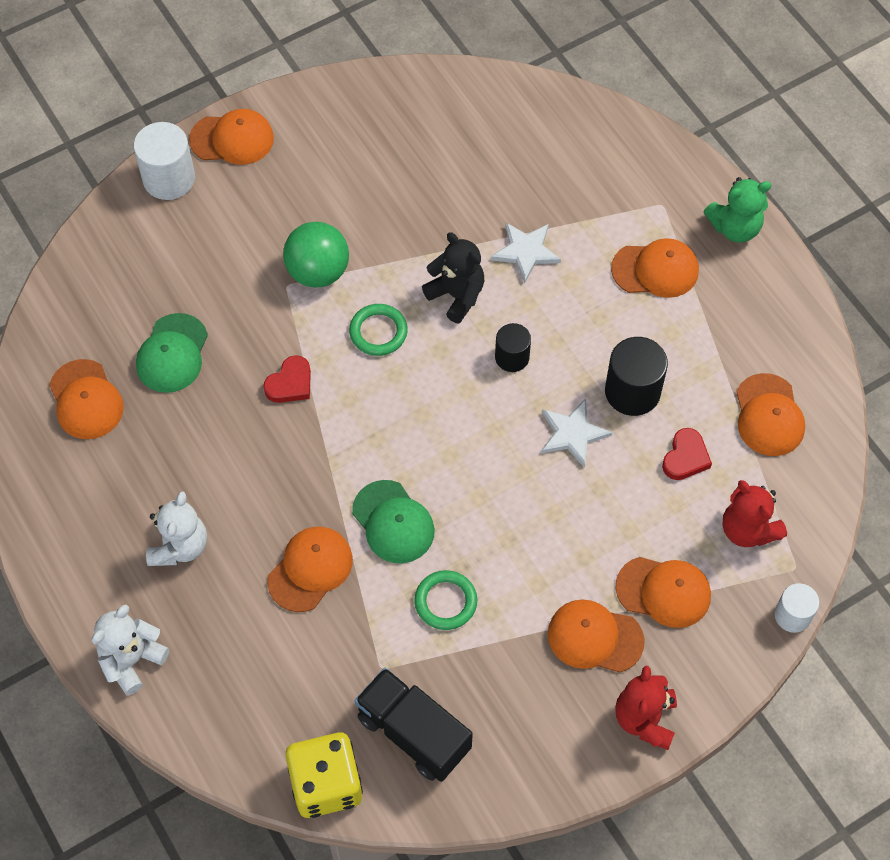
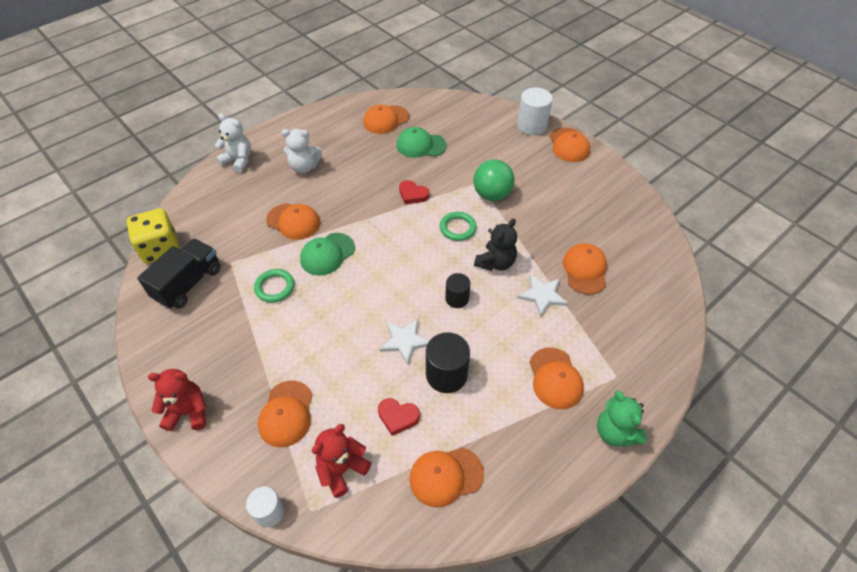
camera: 80 degrees right, 10 degrees down
(595, 637) = (250, 373): orange cap -> orange cap (585, 270)

